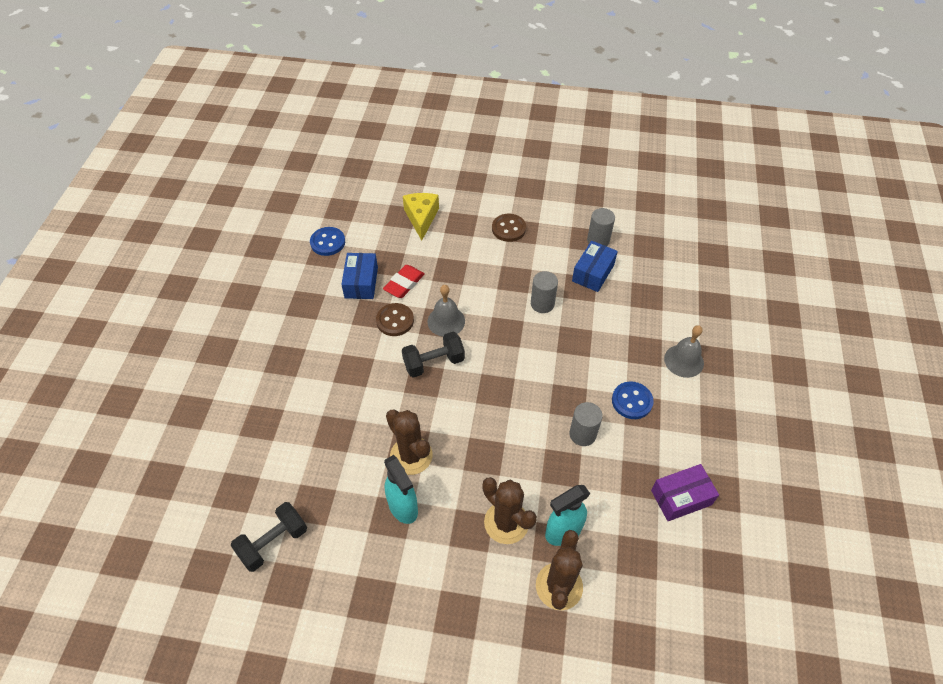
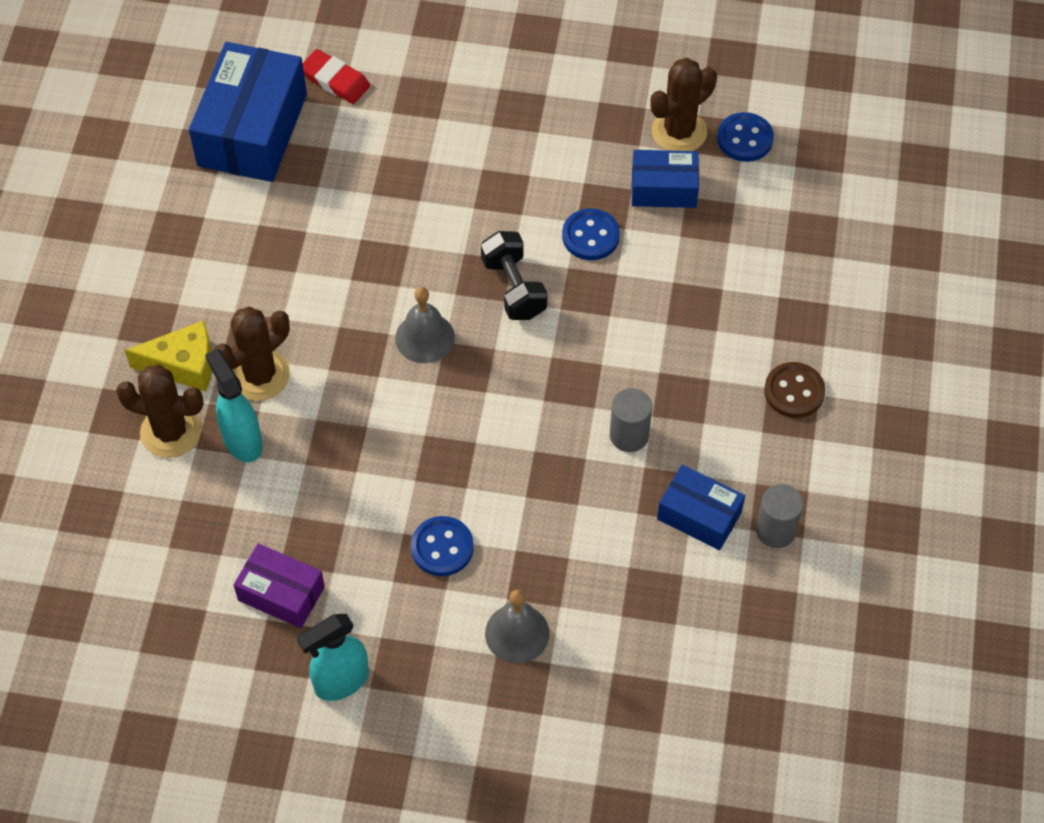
camera: 90 degrees right, 5 degrees up
(273, 542) = (252, 130): black dumbbell -> blue box
(395, 320) = (590, 236): brown button -> blue button
(403, 507) = (288, 260): turquoise spray bottle -> turquoise spray bottle (341, 681)
(404, 284) = (664, 244): red eraser -> red eraser (335, 80)
(411, 455) = (362, 266): brown cactus -> brown cactus (679, 132)
(421, 218) = (809, 263): yellow cheese -> yellow cheese (183, 365)
(446, 321) = (591, 302): grey bell -> grey bell (425, 337)
(582, 434) = (387, 475): grey cylinder -> none
(681, 497) = (281, 593): purple box -> purple box turned 45 degrees counterclockwise

